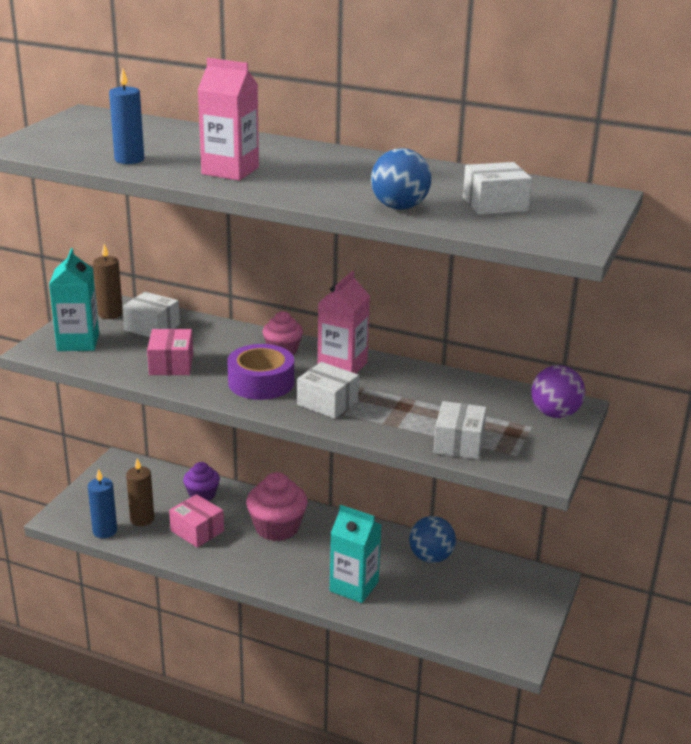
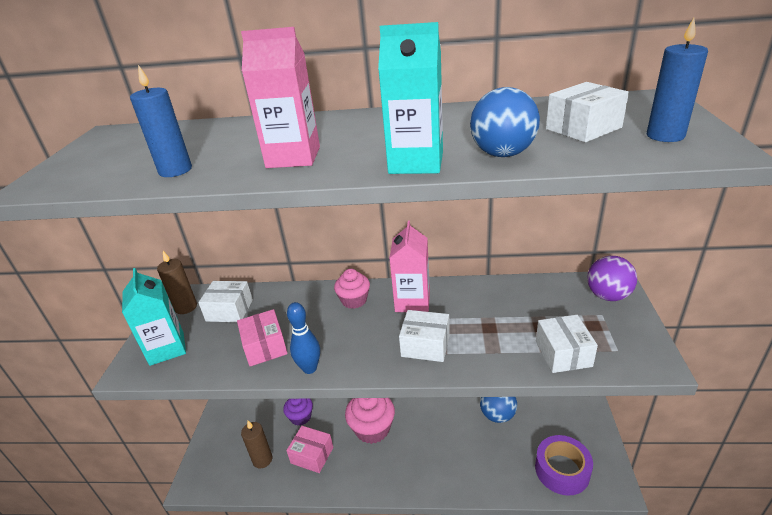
camera: 15 degrees left, 5 degrees up
(105, 531) = (236, 484): blue candle -> blue candle (665, 136)
(204, 391) = (309, 368): none -> blue bowling pin
(261, 382) = (355, 341): purple tape -> purple tape (562, 470)
(354, 586) = (459, 466): turquoise carton -> turquoise carton (416, 163)

